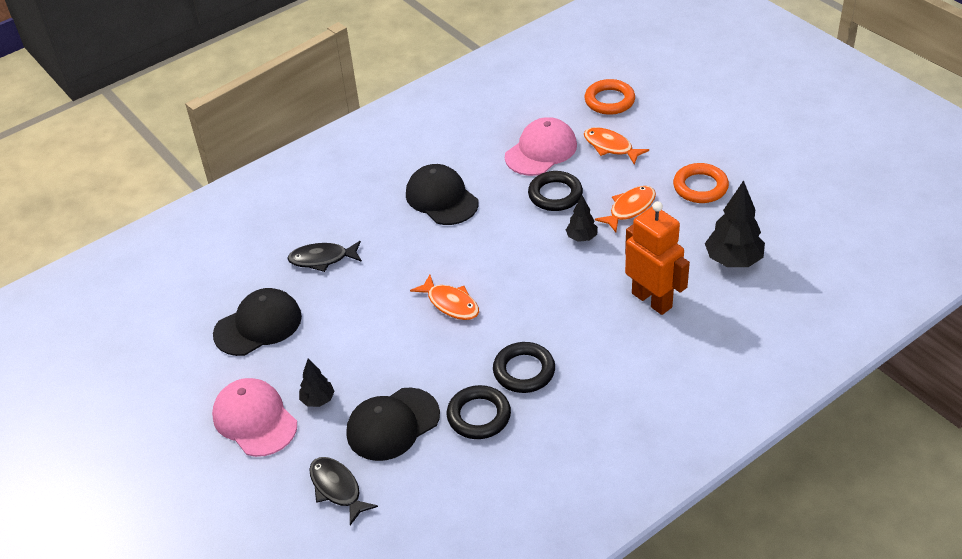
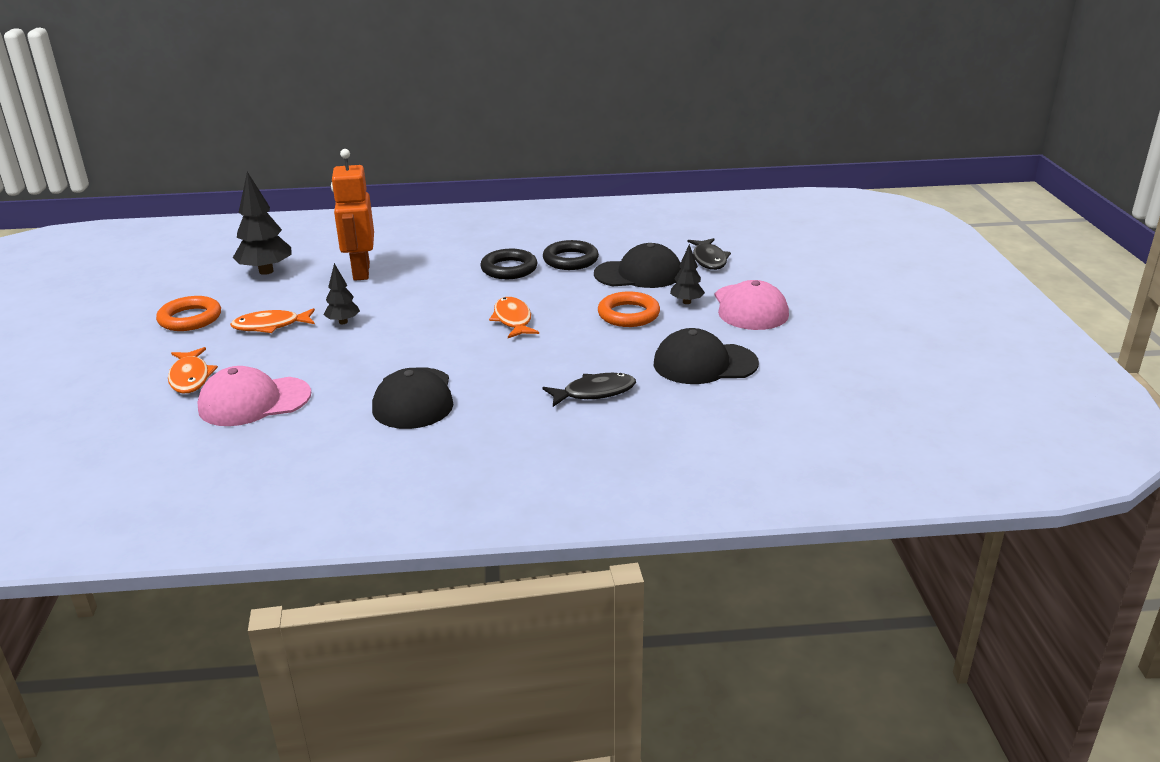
camera: 150 degrees left, 15 degrees down
(322, 259) = (594, 392): black fish -> black fish turned 45 degrees counterclockwise
(555, 195) = (309, 359): black ring -> none
(609, 101) = (102, 421): orange ring -> orange ring (628, 314)

